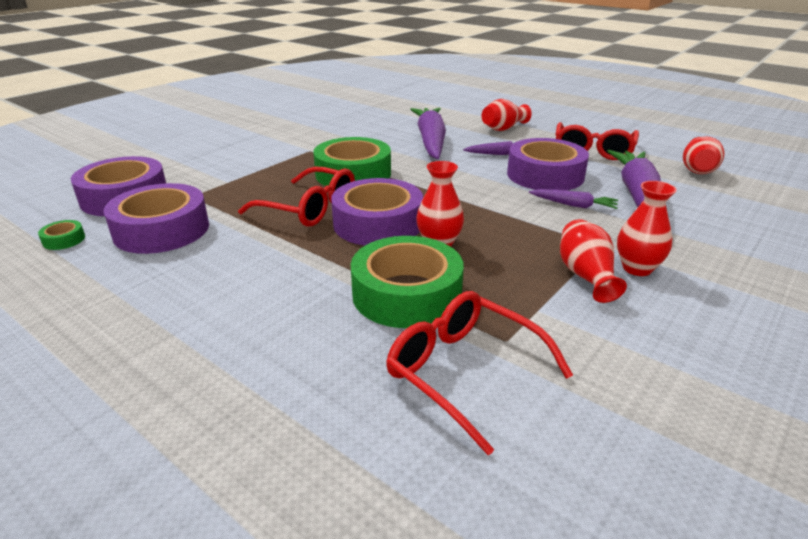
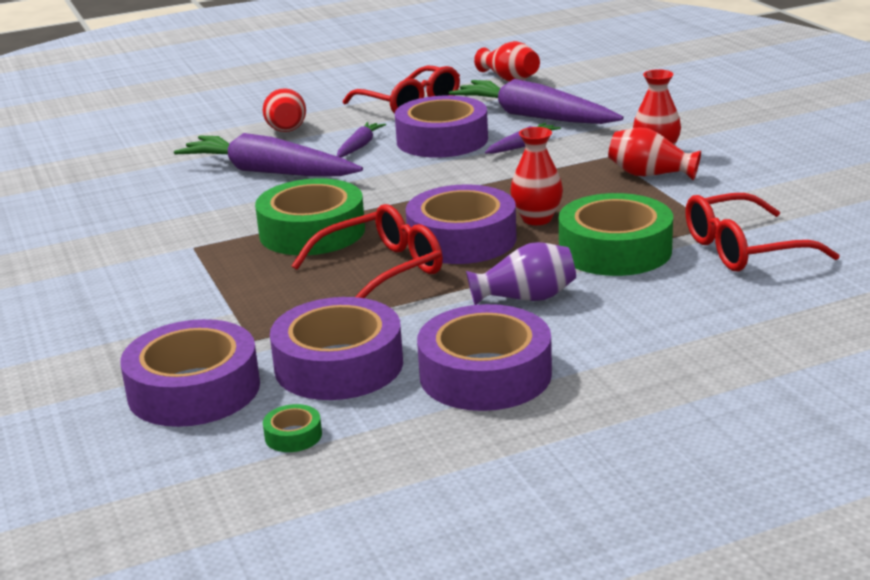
camera: 60 degrees left, 5 degrees down
(154, 287) = (485, 374): none -> purple tape
(290, 273) = (526, 298): none -> purple vase

